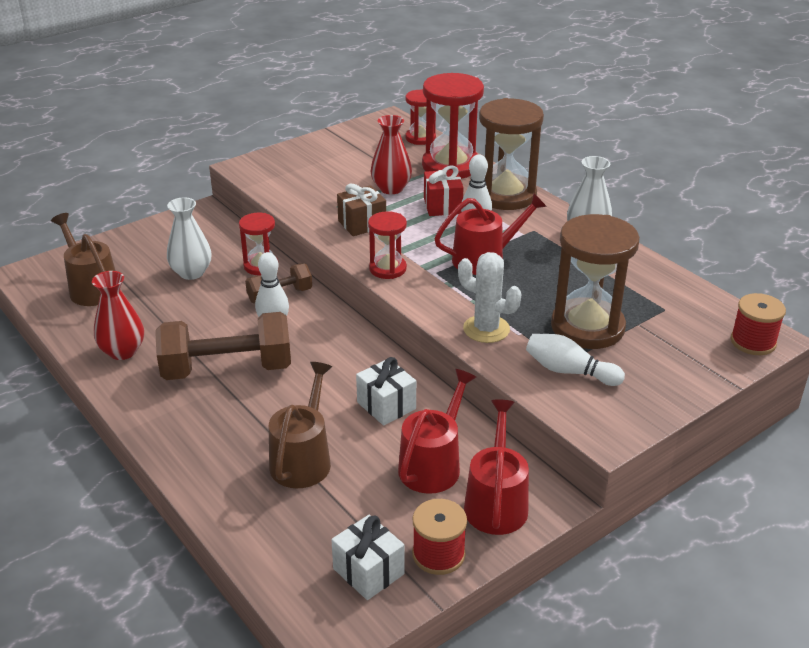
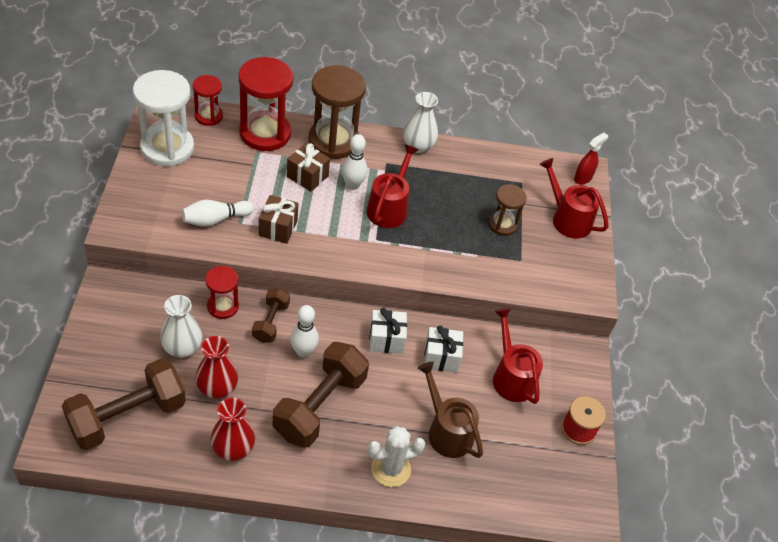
camera: 55 degrees left, 15 degrees up
(92, 288) = (127, 416): brown watering can -> brown dumbbell
(356, 142) = (167, 148): none -> white hourglass
(368, 571) = (562, 468): white gift -> white gift (386, 339)
(387, 269) = (345, 257): red hourglass -> none
(391, 188) = (253, 181): red vase -> red vase (217, 388)
(442, 206) = (307, 176): red gift -> brown gift
(486, 329) = (457, 265): white cactus -> white cactus (391, 469)
(496, 502) = (565, 375): red watering can -> red watering can (567, 219)
(569, 371) = (530, 265): white bowling pin -> white bowling pin (215, 219)
(587, 327) = (502, 224): brown hourglass -> brown hourglass, size x0.55
(753, 342) = (583, 178): red spool -> red spray bottle

